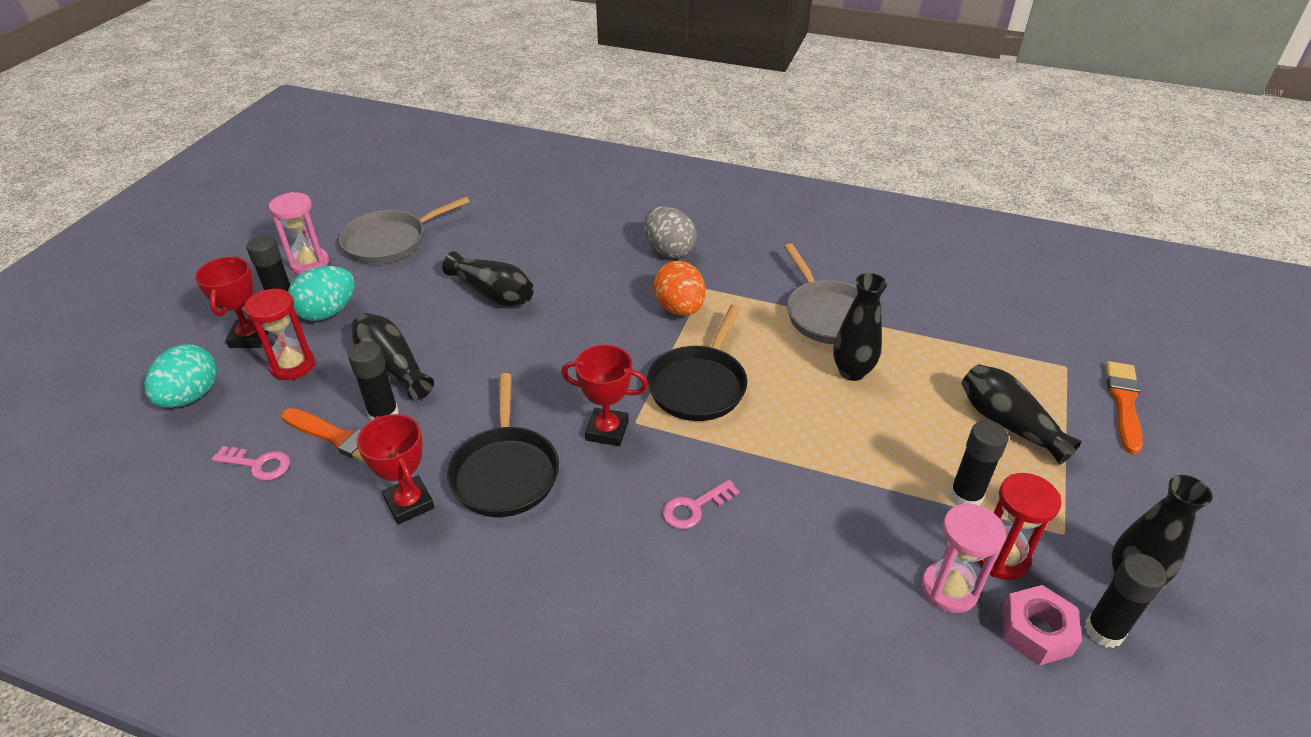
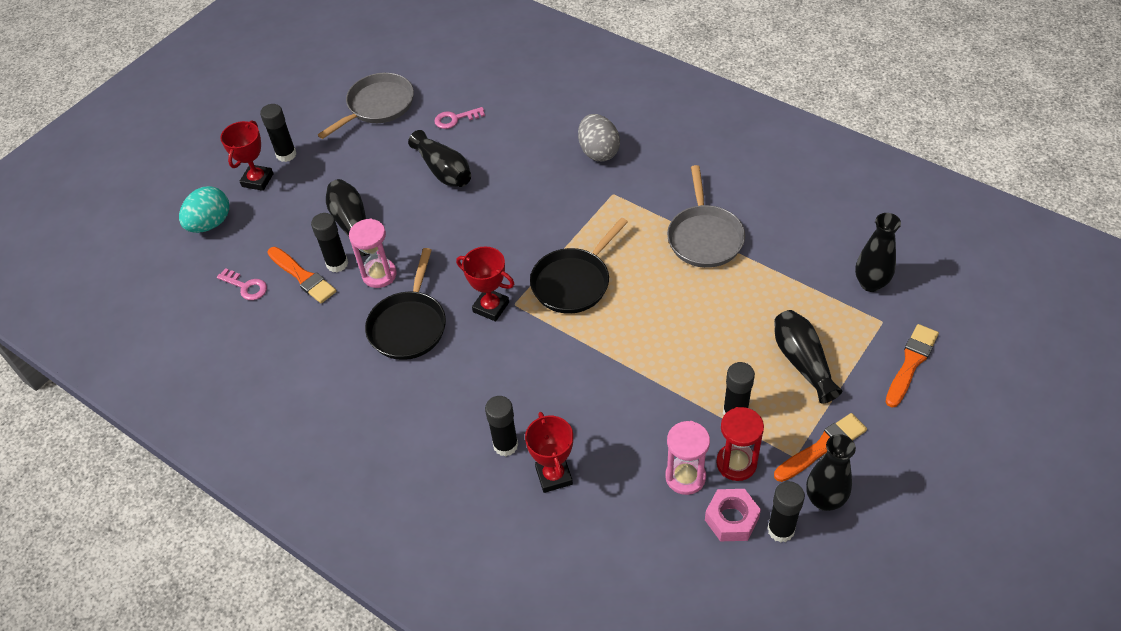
camera: 20 degrees right, 10 degrees up
(292, 365) = (283, 210): red hourglass -> none
(309, 263) = (312, 118): pink hourglass -> pink hourglass (379, 274)
(328, 312) = (316, 167): turquoise egg -> none
(390, 241) = (378, 106): grey pan -> grey pan turned 150 degrees clockwise
(409, 503) = (338, 336): red trophy -> red trophy (554, 476)
(679, 309) = (585, 210): orange egg -> none
(694, 507) = (531, 379): pink key -> pink key (455, 119)
(695, 600) = (505, 445): none -> black glue stick
(852, 372) = (699, 293): black vase -> black vase (870, 283)
(1089, 515) = (822, 447): none -> orange brush

